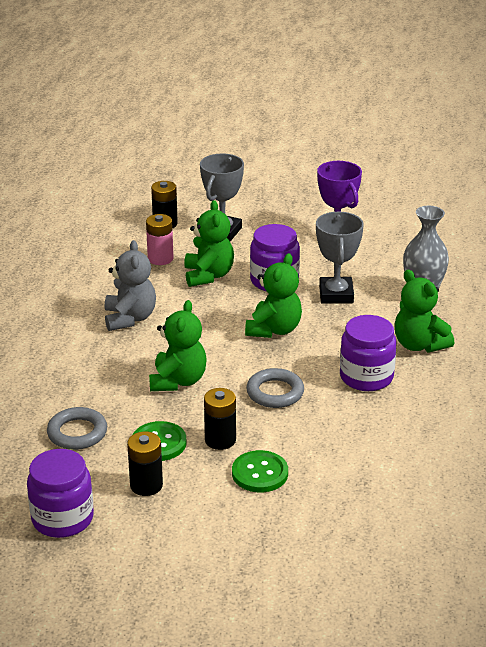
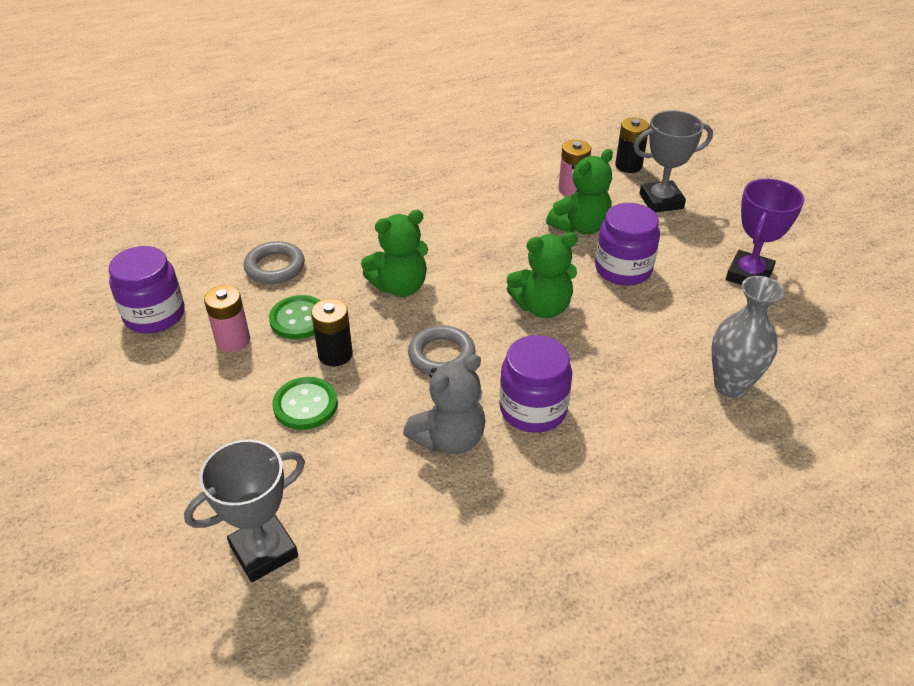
camera: 55 degrees right, 10 degrees up
(130, 318) = (463, 216): grey teddy bear -> grey teddy bear (449, 438)
(146, 485) = (233, 340): black battery -> pink battery
(336, 294) = (651, 320): grey trophy -> grey trophy (264, 551)
(419, 345) = (636, 425): green teddy bear -> none

